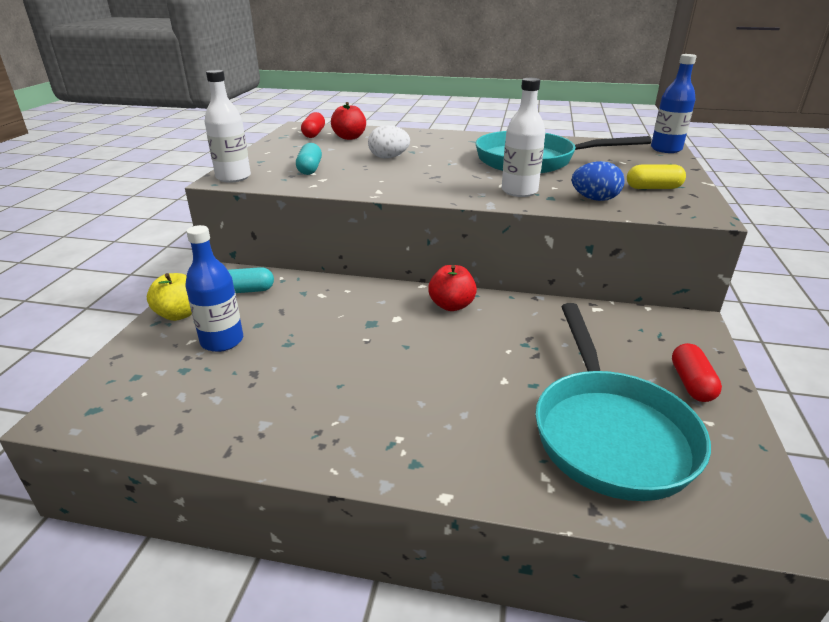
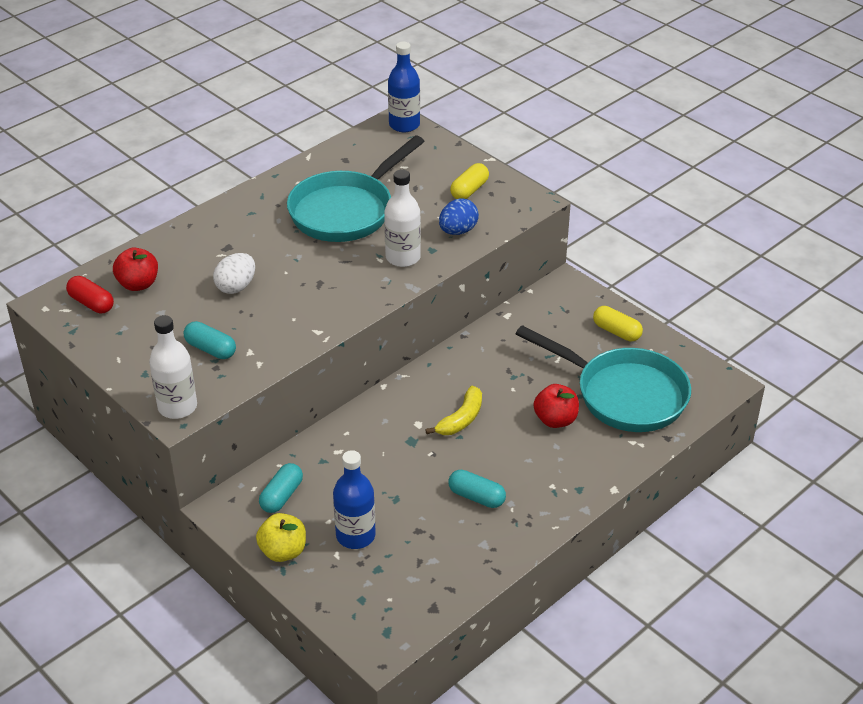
camera: 55 degrees left, 10 degrees up
(331, 390) = (476, 497): none -> turquoise capsule
(429, 338) = (461, 419): none -> yellow banana
(451, 305) = (430, 385): red apple -> red apple (555, 420)
(691, 383) = (616, 331): red capsule -> yellow capsule

